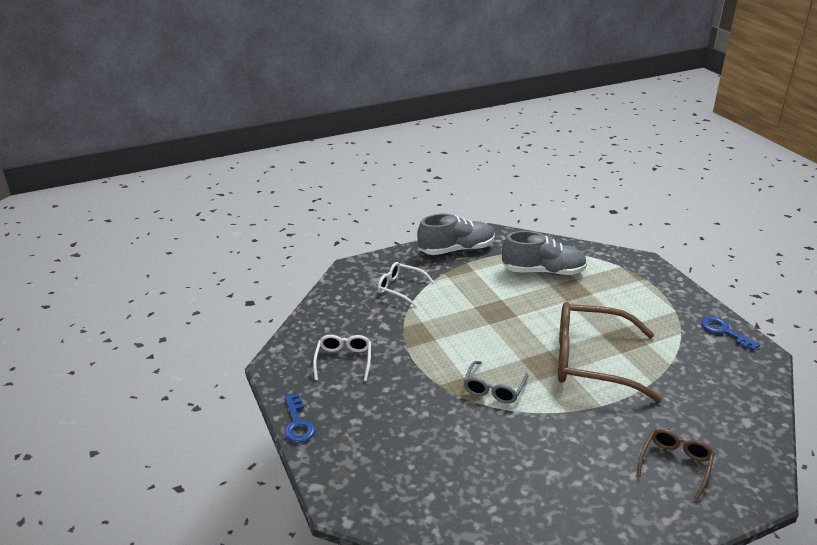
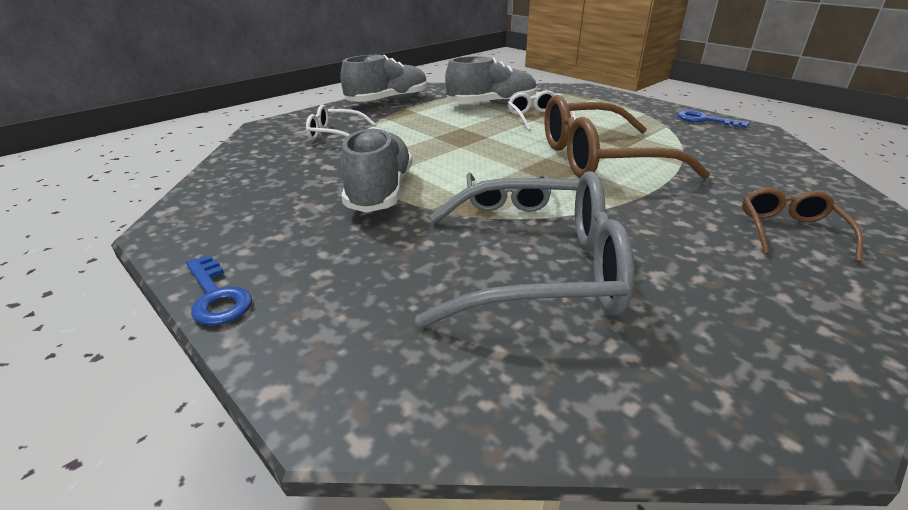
camera: 20 degrees left, 0 degrees up
(344, 360) = (279, 207): white glasses -> white glasses (537, 117)
(411, 360) = (380, 192): none -> grey shoe
(484, 451) = (542, 269): none -> grey glasses

